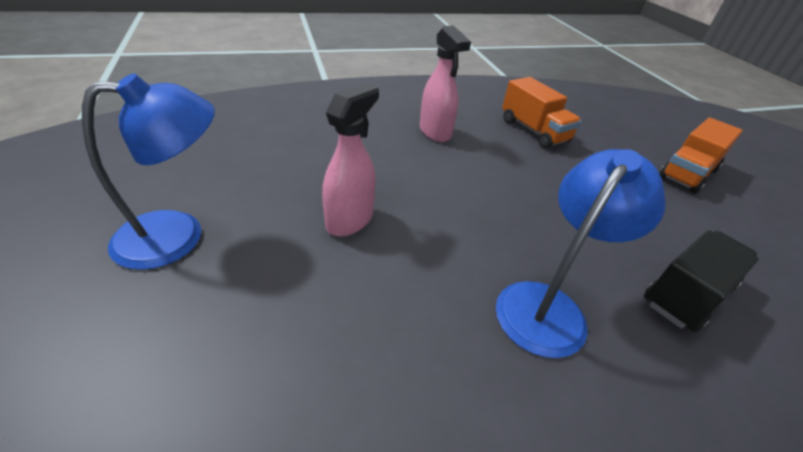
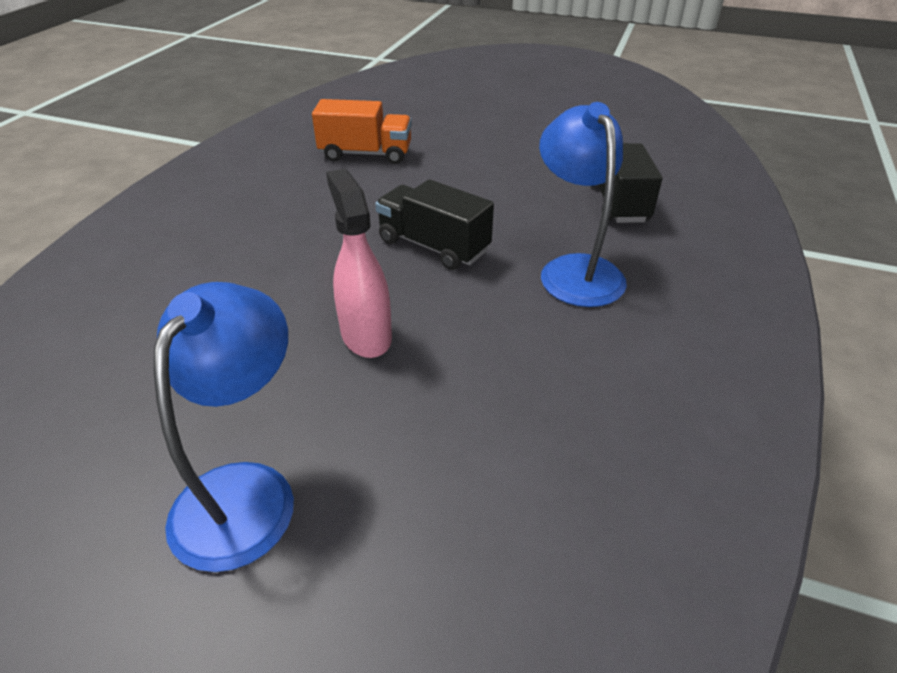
camera: 50 degrees left, 0 degrees up
(435, 132) = (291, 211): pink spray bottle -> none
(476, 207) = (433, 246): none -> black truck
(687, 173) = (508, 119): orange truck -> none

